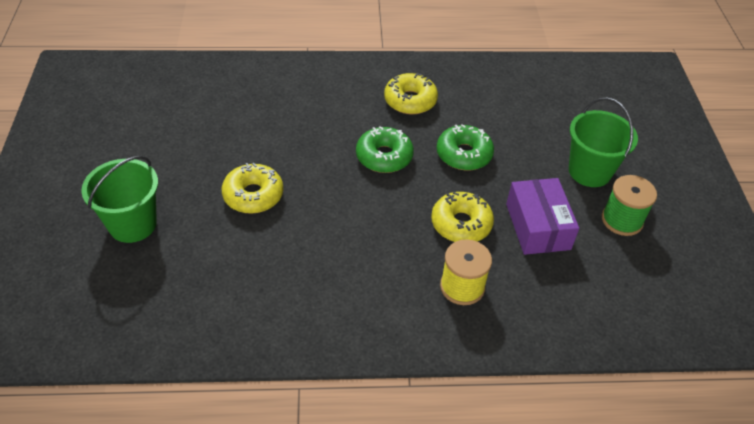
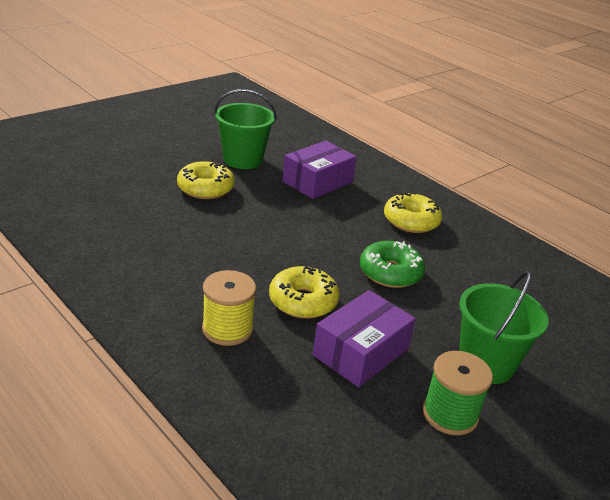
camera: 50 degrees right, 15 degrees down
(132, 224) = (121, 154): green bucket -> green bucket (243, 160)
(308, 118) = (317, 182): none -> purple box
(384, 156) = (326, 231): green donut -> none

